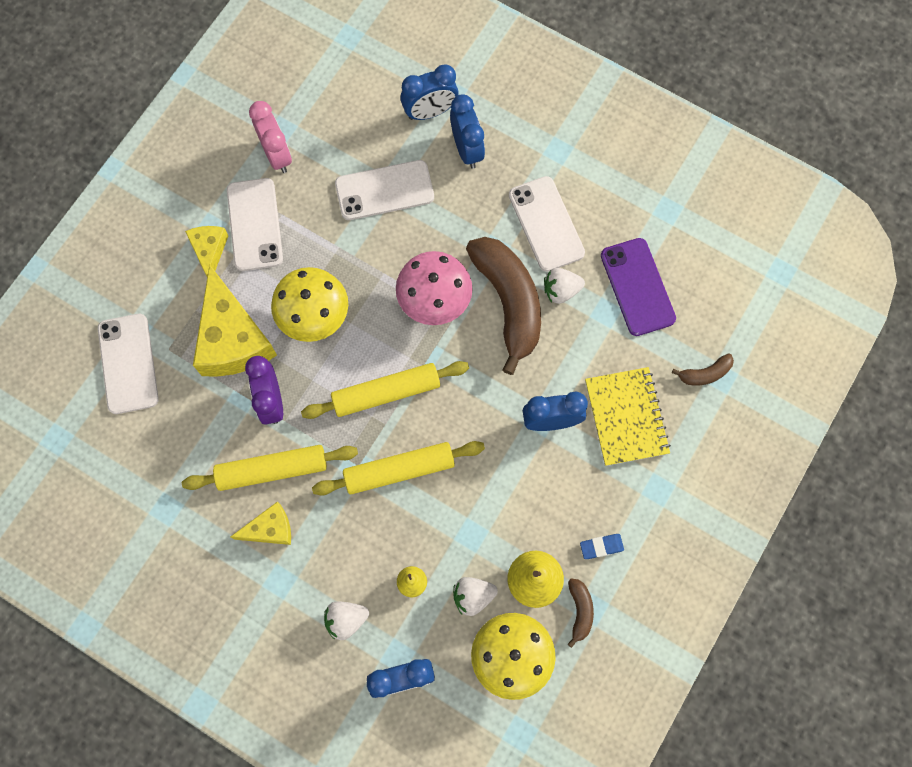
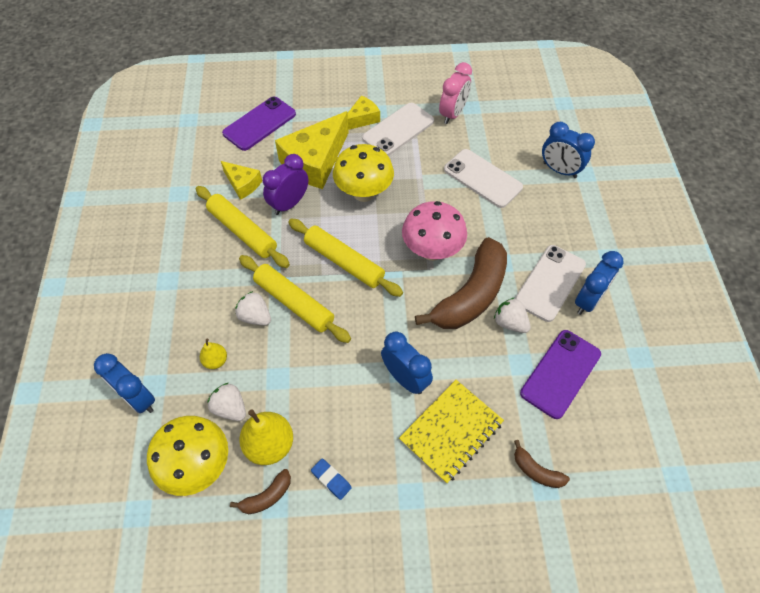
camera: 55 degrees right, 15 degrees down
(128, 363) = (259, 124): white phone -> purple phone
(270, 529) = (201, 254): yellow cheese -> yellow cheese (242, 184)
(346, 620) = (162, 335): white strawberry -> white strawberry (255, 317)
(467, 149) = (555, 205): blue clock -> blue clock (588, 300)

